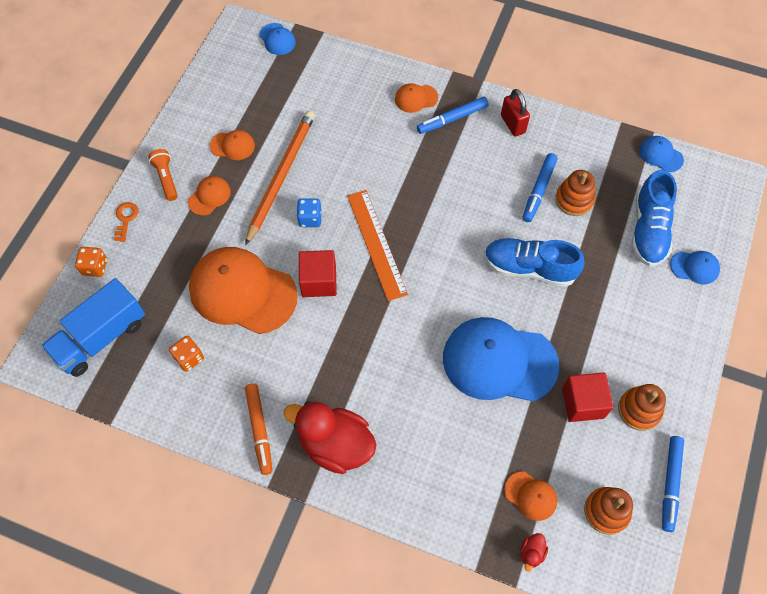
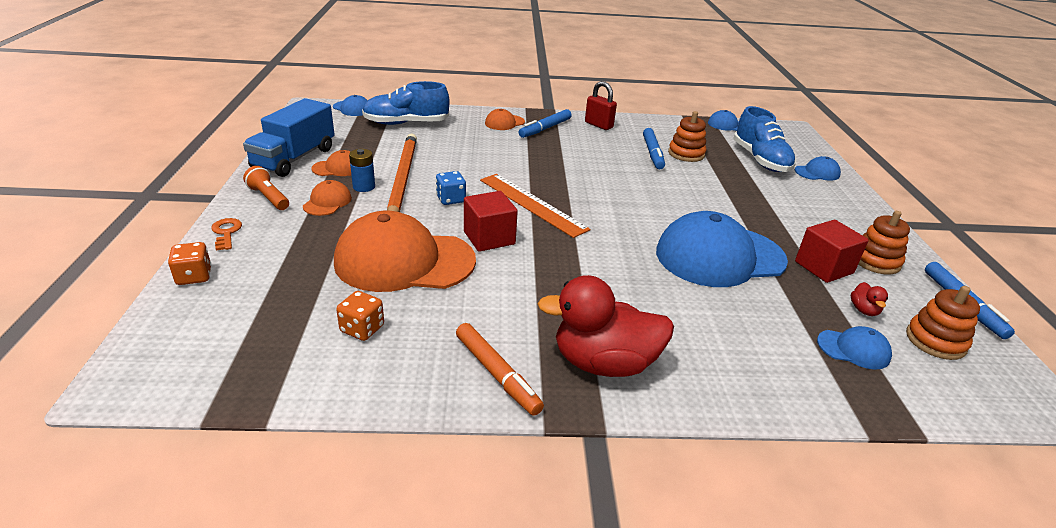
camera: 25 degrees left, 30 degrees down
(101, 338) = (222, 337): blue truck -> blue truck (294, 158)
(245, 181) = (364, 187): none -> blue battery
(529, 268) = (687, 195): blue shoe -> blue shoe (406, 123)
(530, 496) = (853, 349): orange cap -> blue cap
(531, 553) = (908, 400): red duck -> red duck (864, 310)

